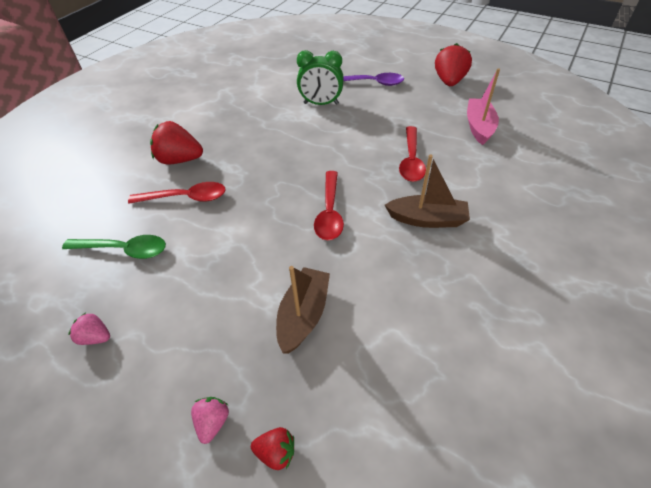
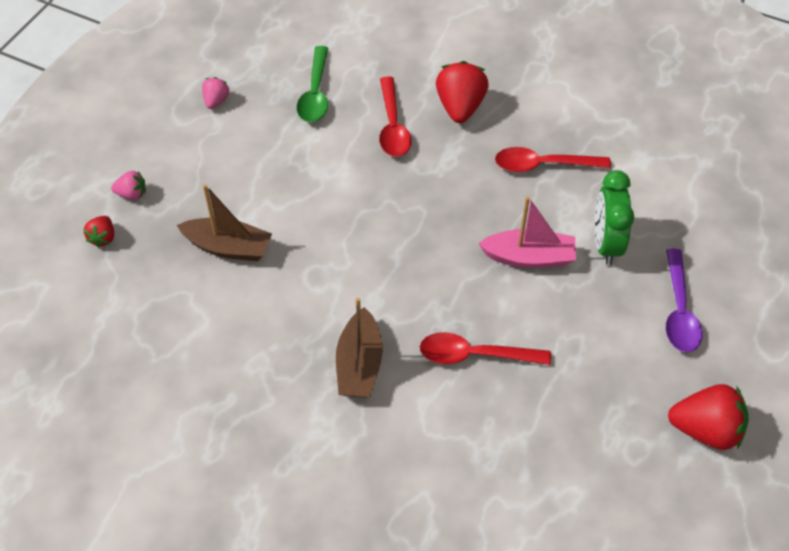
camera: 85 degrees right, 5 degrees up
(329, 212) = (370, 263): red spoon -> red spoon (543, 165)
(479, 127) = (567, 456): pink boat -> pink boat (529, 257)

